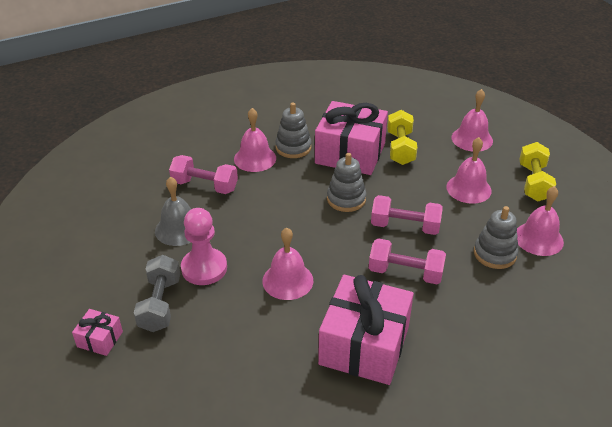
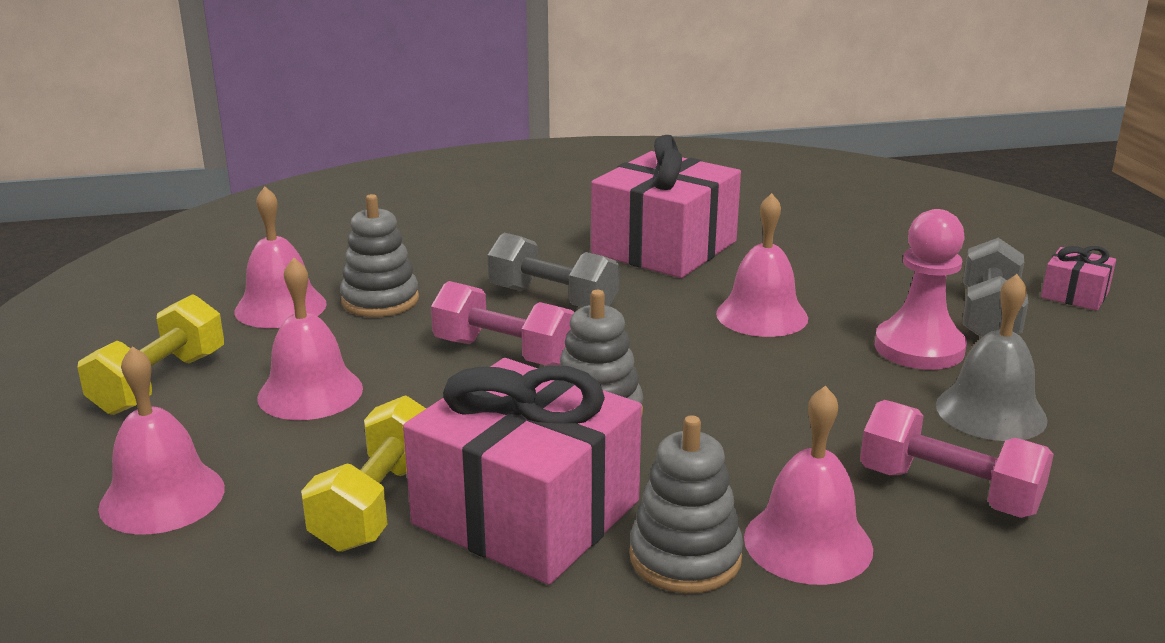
camera: 165 degrees left, 15 degrees down
(405, 273) = (553, 299): pink dumbbell -> grey dumbbell

